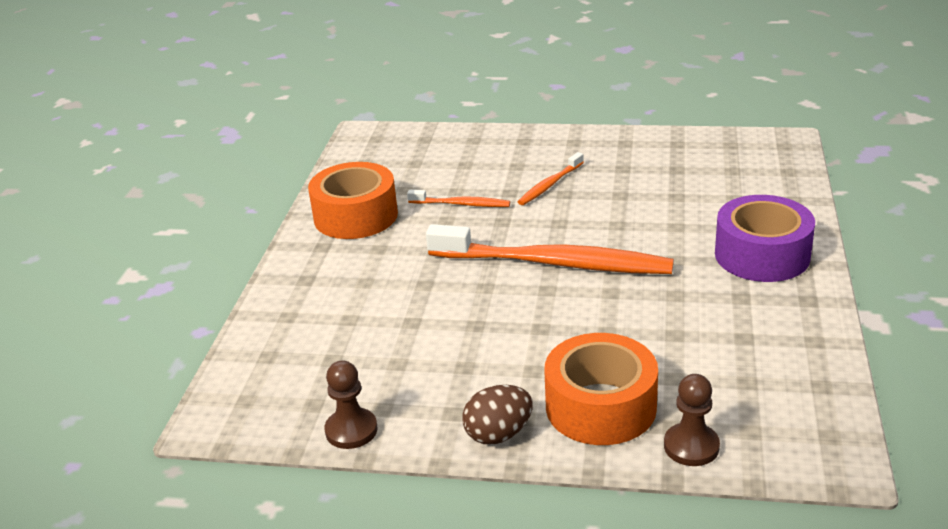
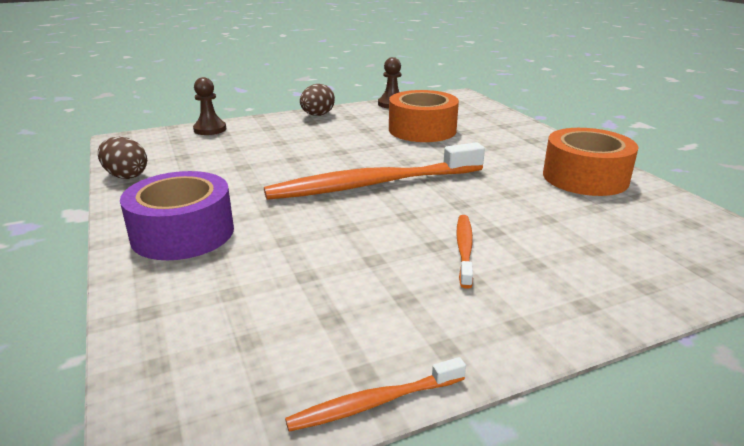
camera: 145 degrees right, 5 degrees down
(461, 204) = (519, 207): orange toothbrush -> orange toothbrush (374, 403)
(600, 406) = (270, 131): orange tape -> orange tape (422, 130)
(823, 358) = (126, 176): none -> brown egg

